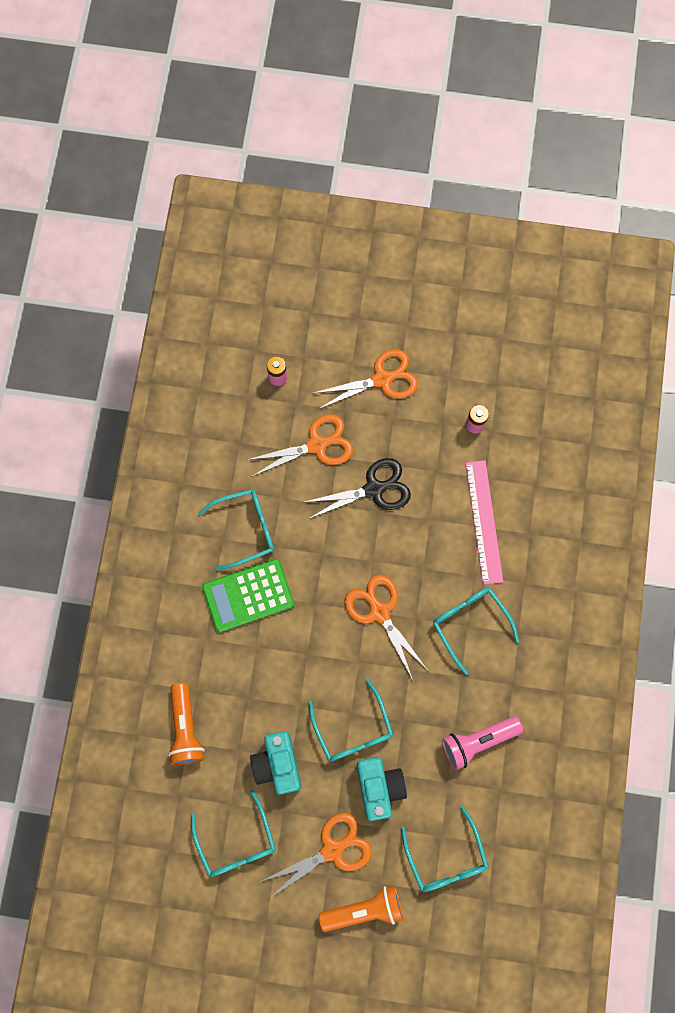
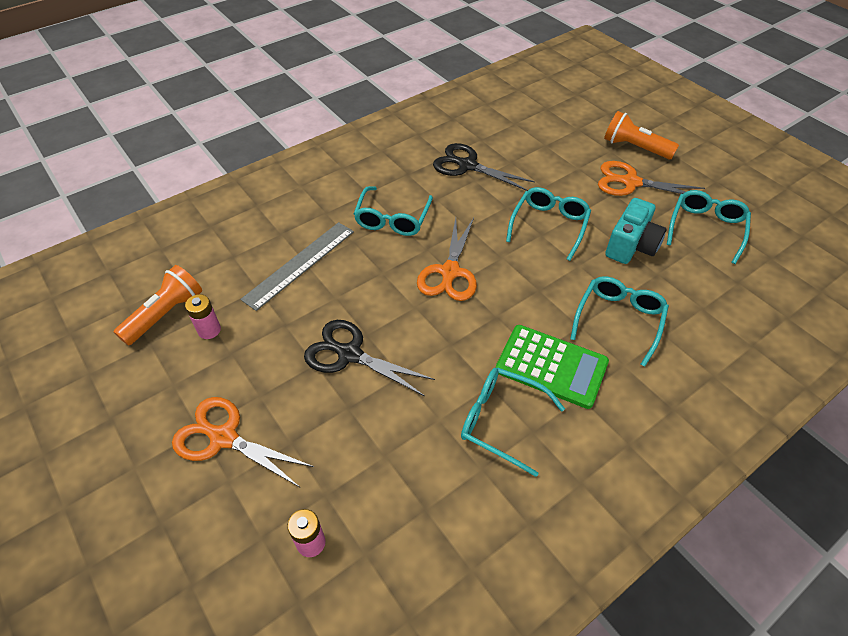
camera: 135 degrees left, 25 degrees down
(185, 728) = (697, 318): orange flashlight -> orange flashlight (165, 314)
(318, 445) = (352, 434): orange scissors -> none
(379, 787) = (563, 188): turquoise camera -> none
(446, 857) = (553, 136): turquoise glasses -> turquoise glasses (618, 320)
(478, 741) = (466, 165): pink flashlight -> black scissors
(483, 521) = (300, 264): pink ruler -> grey ruler

